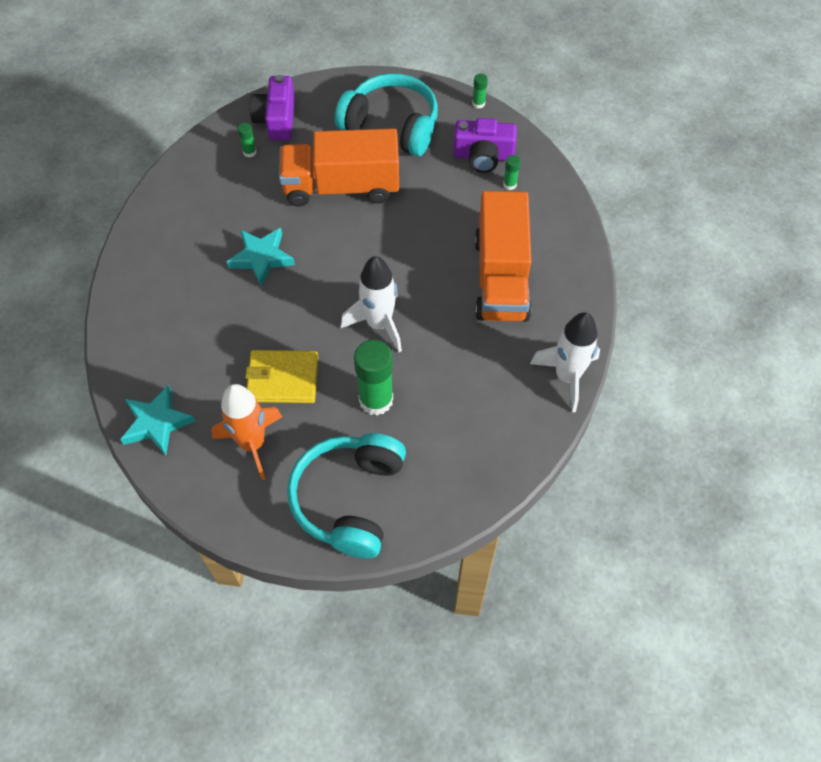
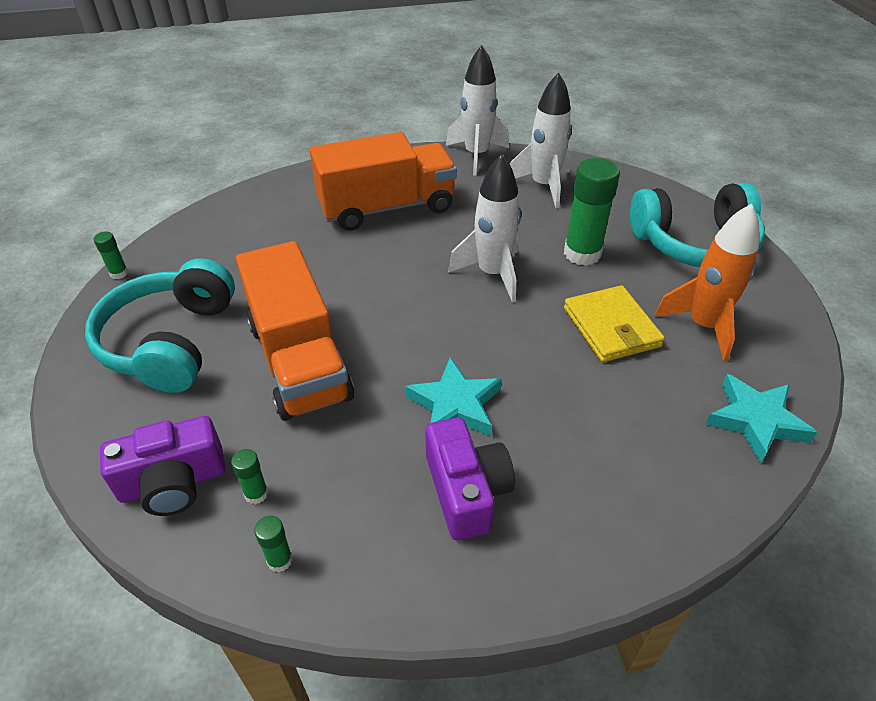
camera: 110 degrees left, 15 degrees down
(483, 156) = (213, 252): purple camera -> purple camera (466, 490)
(490, 414) = (543, 186): none -> white rocket
(509, 184) = (254, 225): green glue stick -> green glue stick (280, 560)

